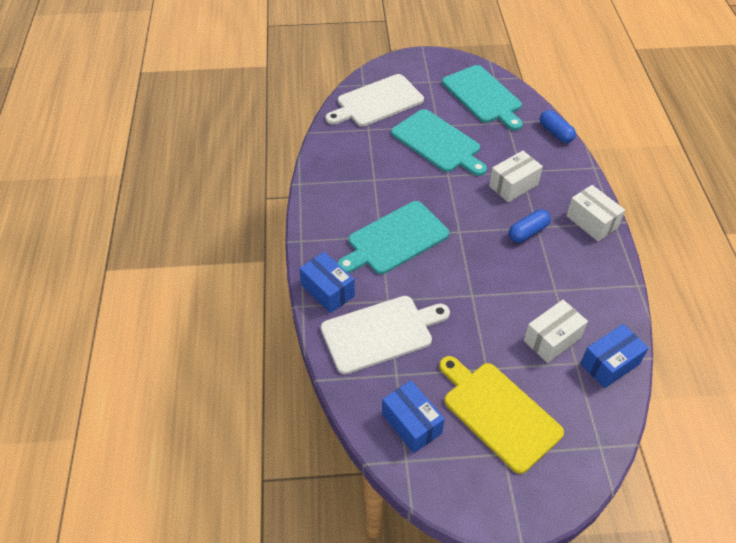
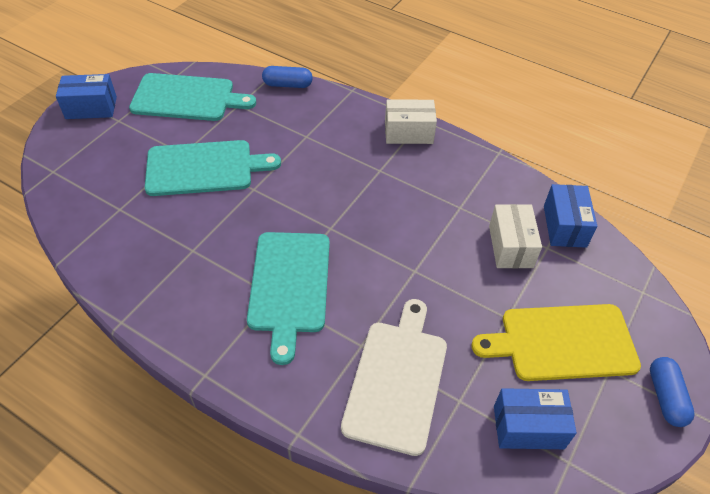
camera: 55 degrees left, 0 degrees up
(327, 291) = (299, 394): blue box -> blue box (91, 108)
(377, 102) = (91, 177): white cutting board -> none
(513, 185) = (316, 152): white box -> none
(528, 232) = (379, 180): blue capsule -> blue capsule (665, 397)

